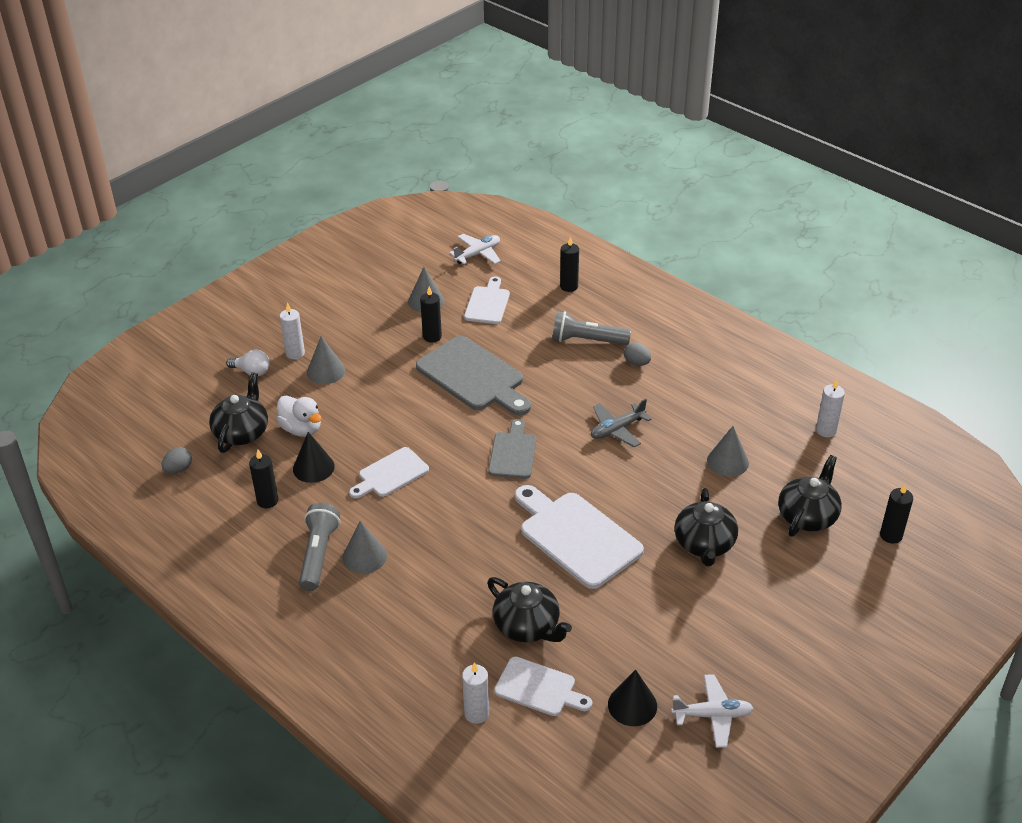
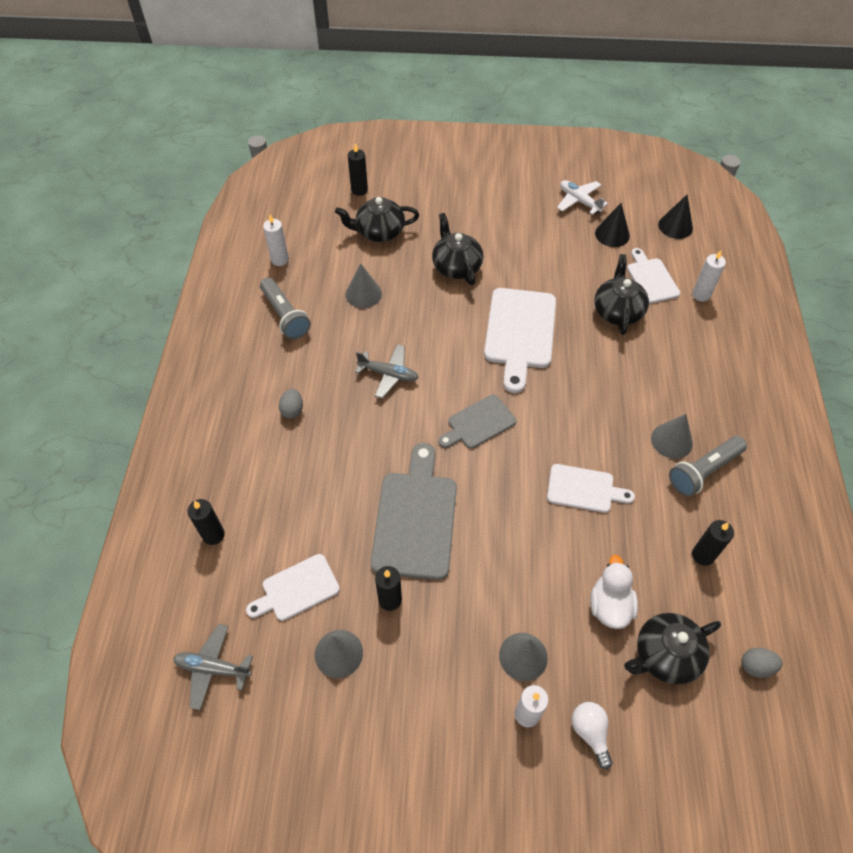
camera: 130 degrees left, 15 degrees up
(313, 467) = (637, 553): black cone -> black cone (675, 226)
(478, 254) = (213, 668): white plane -> grey plane
(587, 340) = (290, 464): grey flashlight -> grey flashlight (285, 316)
(704, 544) = (456, 266): black teapot -> black teapot turned 75 degrees counterclockwise

